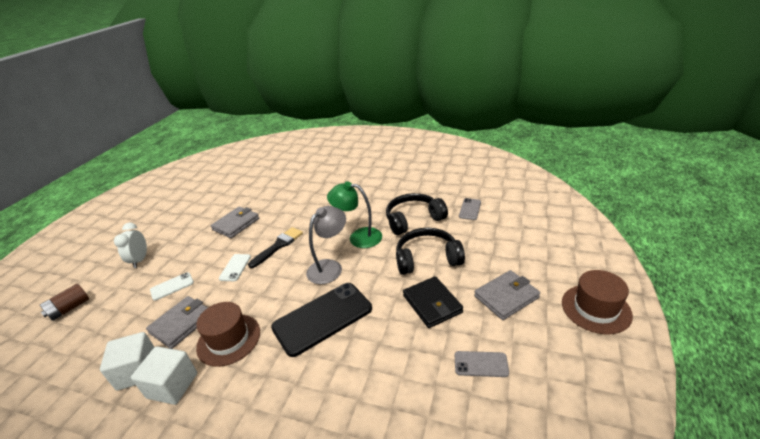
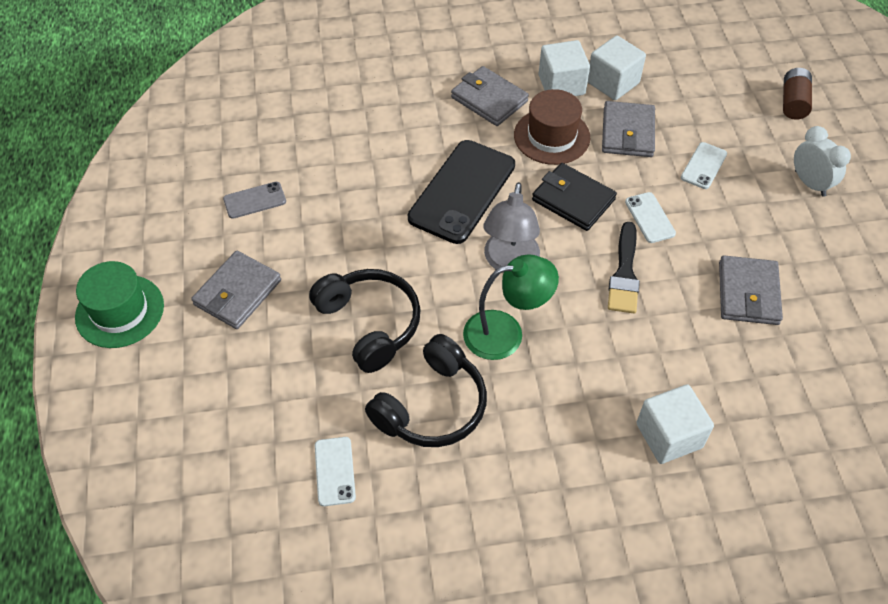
camera: 150 degrees right, 20 degrees up
(237, 394) = (489, 99): none -> grey wallet
(324, 191) = (669, 435): none -> white cube
(427, 258) = (370, 324): black headphones -> black headphones turned 90 degrees counterclockwise
(432, 304) = (333, 252): black wallet -> black wallet (573, 200)
(470, 209) = (335, 471): grey phone -> white phone
(596, 308) = (120, 311): brown hat -> green hat

